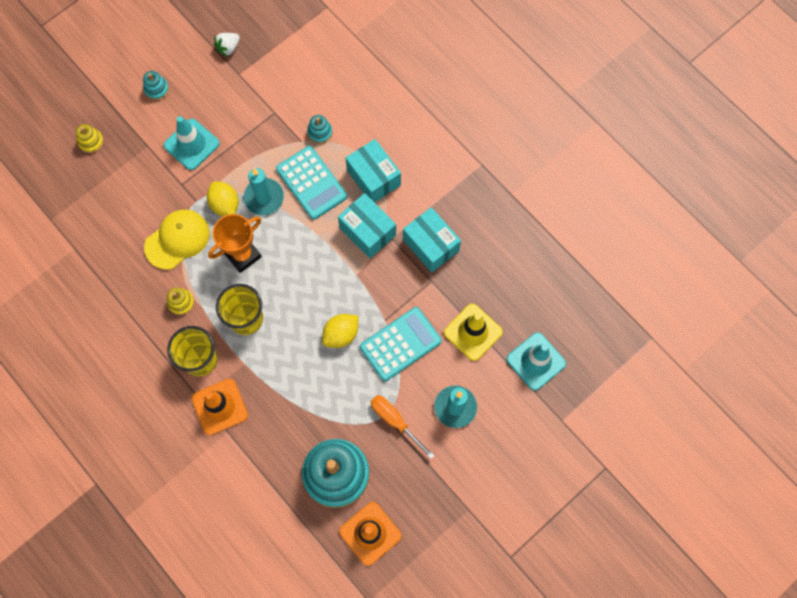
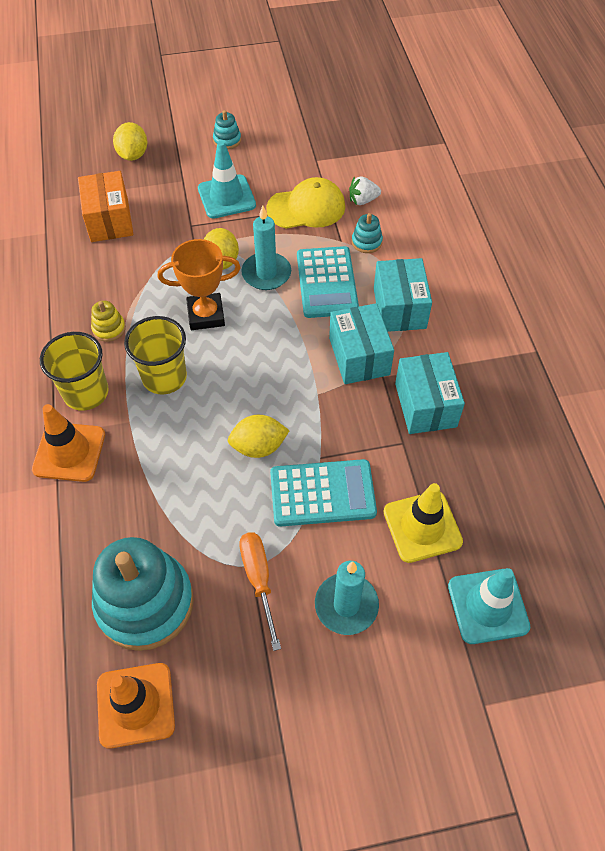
camera: 30 degrees right, 15 degrees down
(91, 142) = (133, 155): yellow stacking toy -> yellow lemon
(116, 212) = (109, 220): none -> orange box
(177, 239) = (150, 270): yellow cap -> yellow cap (306, 208)
(228, 48) = (321, 136): white strawberry -> white strawberry (363, 200)

